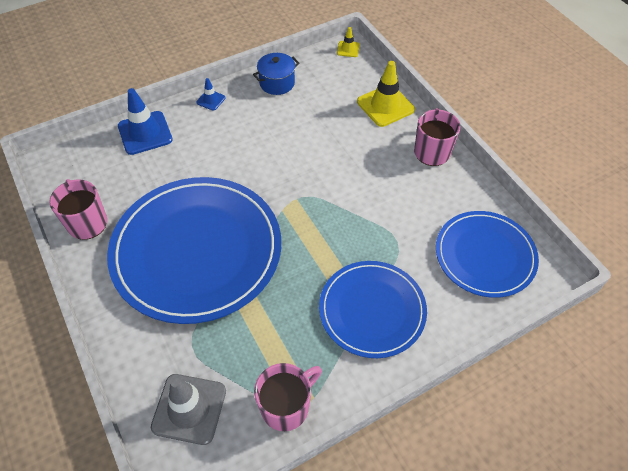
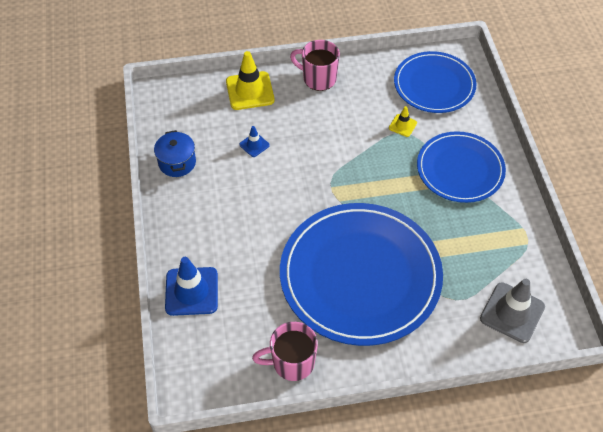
camera: 70 degrees left, 0 degrees up
(211, 100) = (172, 223): blue traffic cone -> blue traffic cone (254, 145)
(286, 406) = (526, 247): pink mug -> none
(348, 49) = (159, 94): yellow traffic cone -> yellow traffic cone (402, 125)

